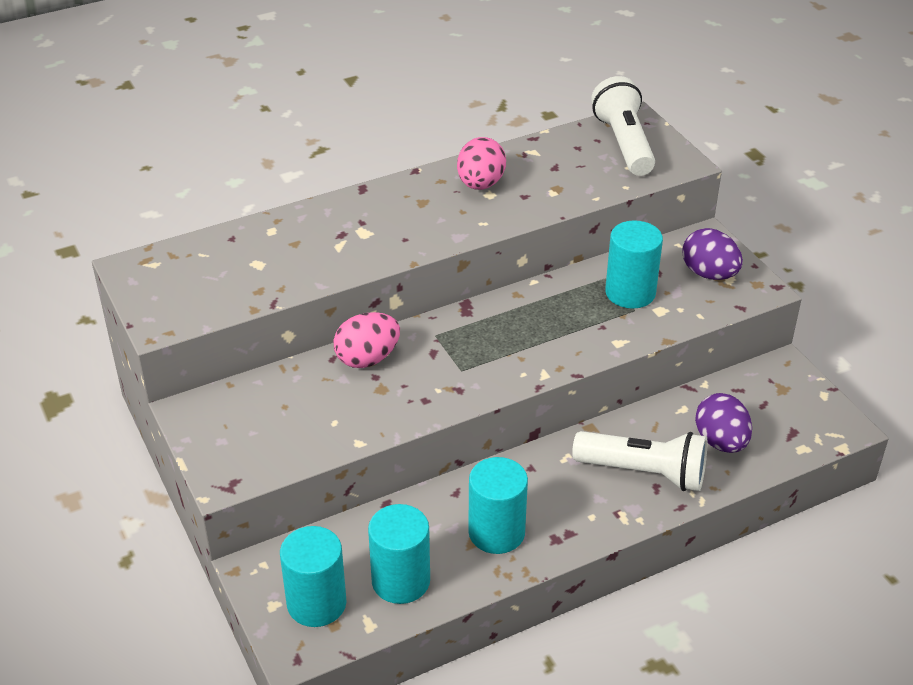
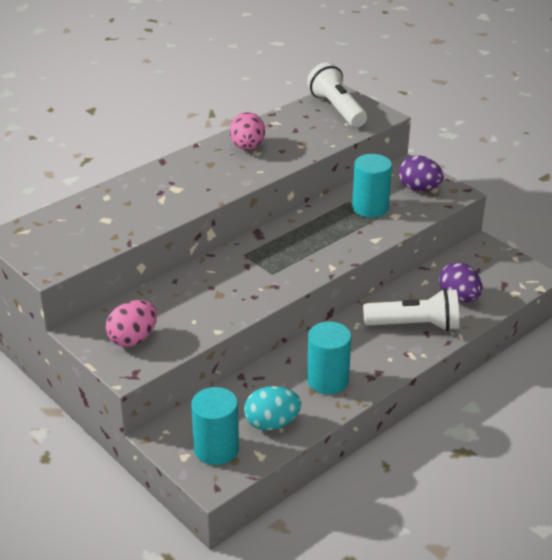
camera: 15 degrees left, 5 degrees down
(367, 358) = (201, 277): pink egg -> pink egg (133, 339)
(401, 581) = (272, 423): turquoise cylinder -> turquoise egg

